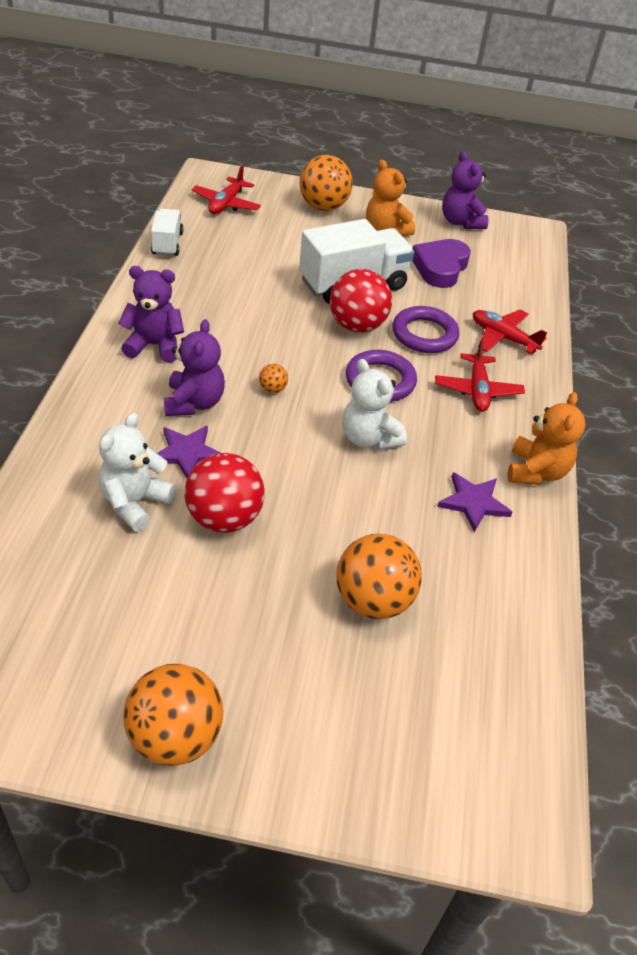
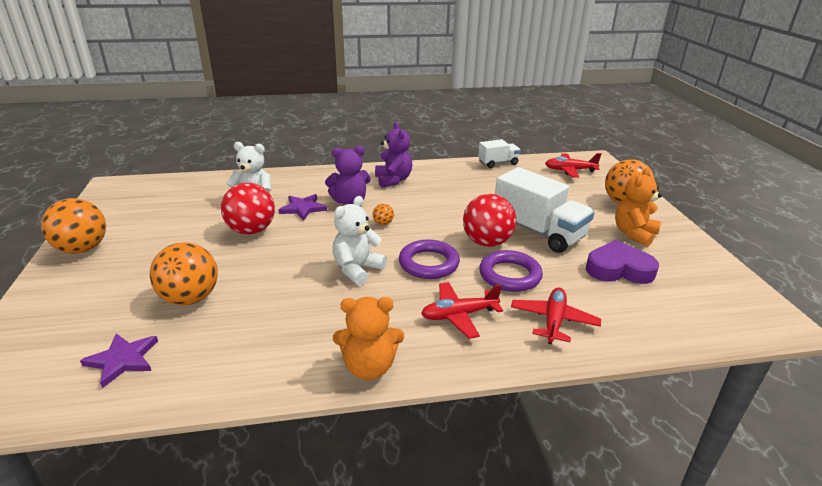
camera: 75 degrees right, 15 degrees down
(460, 222) = (712, 270): purple teddy bear -> none
(473, 503) = (309, 333): purple star -> purple star (123, 360)

